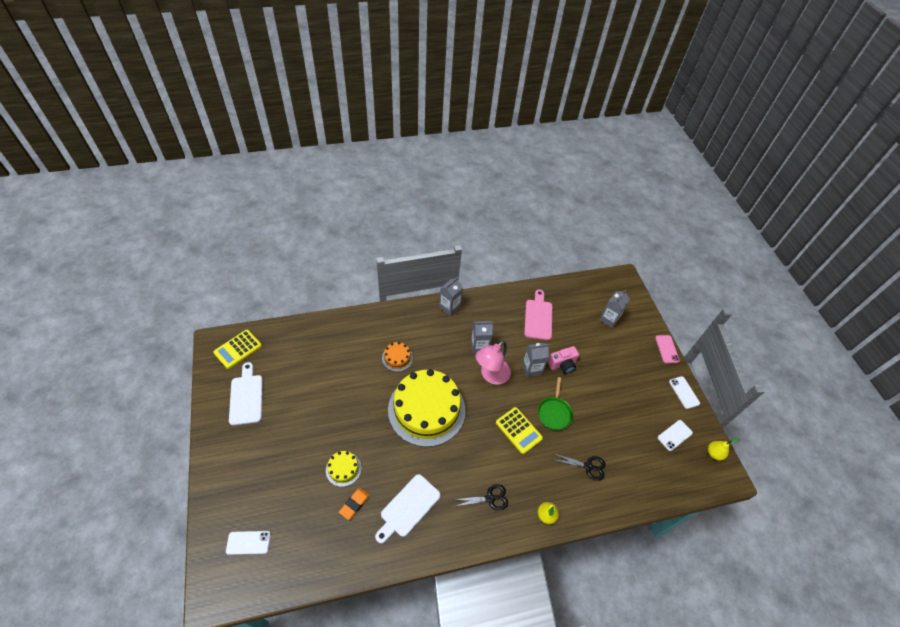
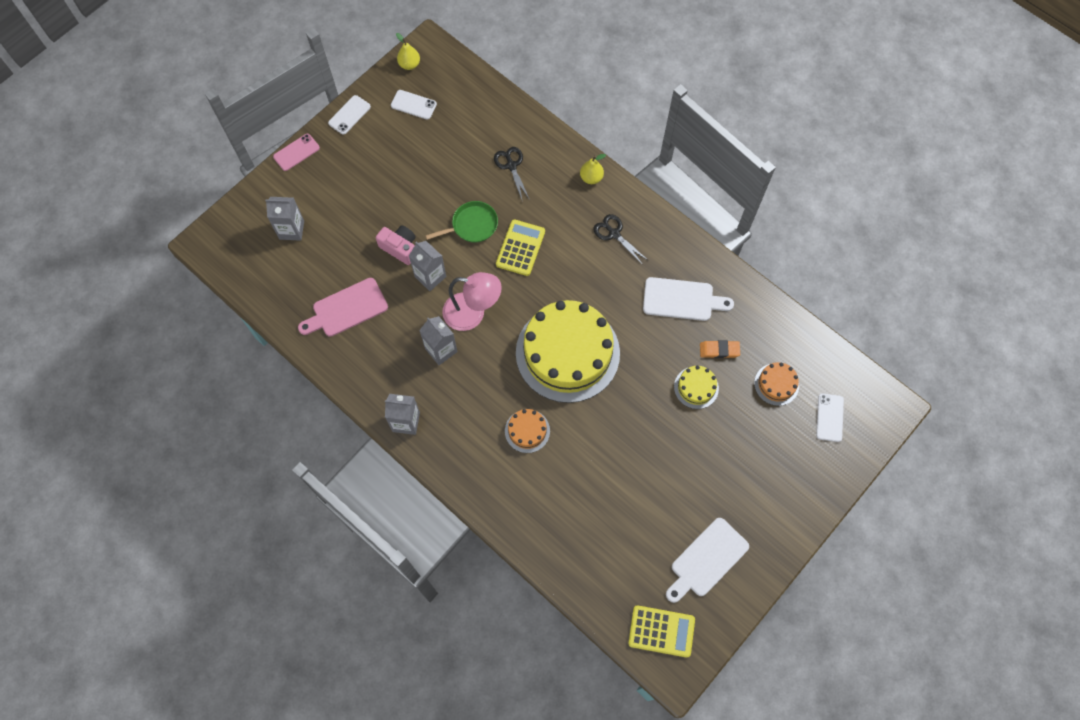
camera: 120 degrees left, 15 degrees up
(248, 542) = (829, 417): white phone -> white phone turned 45 degrees clockwise
(300, 524) = (776, 384): none -> orange cake

